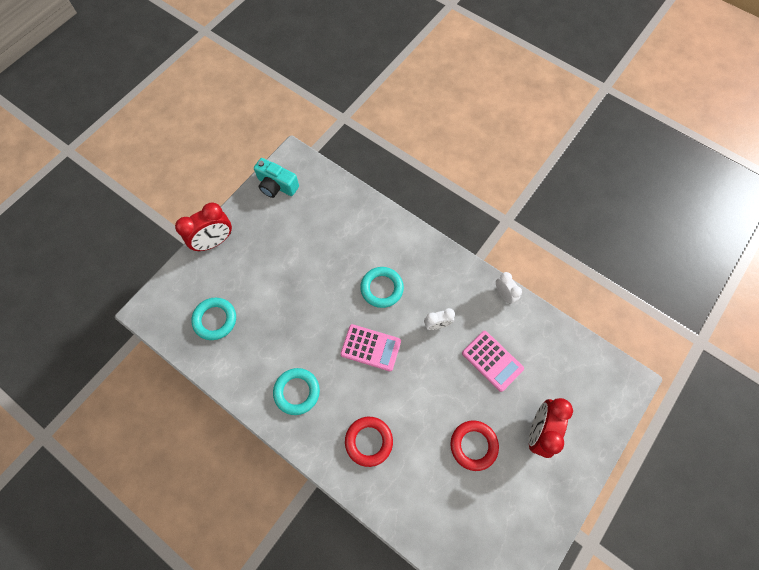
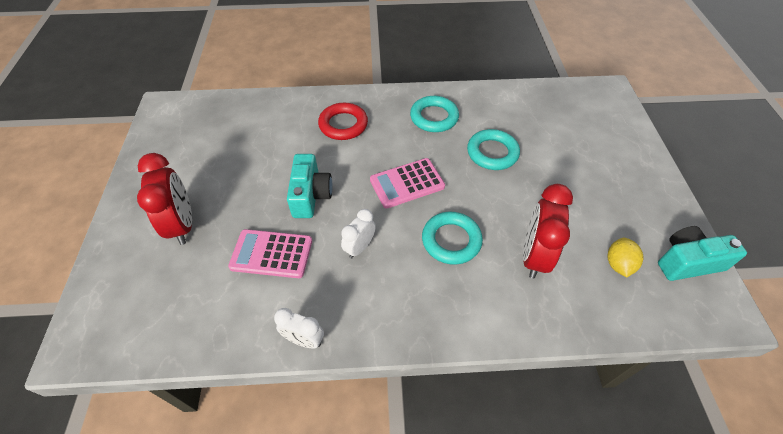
camera: 140 degrees right, 15 degrees down
(214, 241) = (648, 166): red clock -> red clock (534, 256)
(215, 320) = (557, 117): turquoise ring -> turquoise ring (492, 153)
(311, 210) = (618, 264): none -> yellow lemon
(440, 388) = (310, 195): none -> turquoise camera
(473, 445) = (246, 175): red ring -> none

